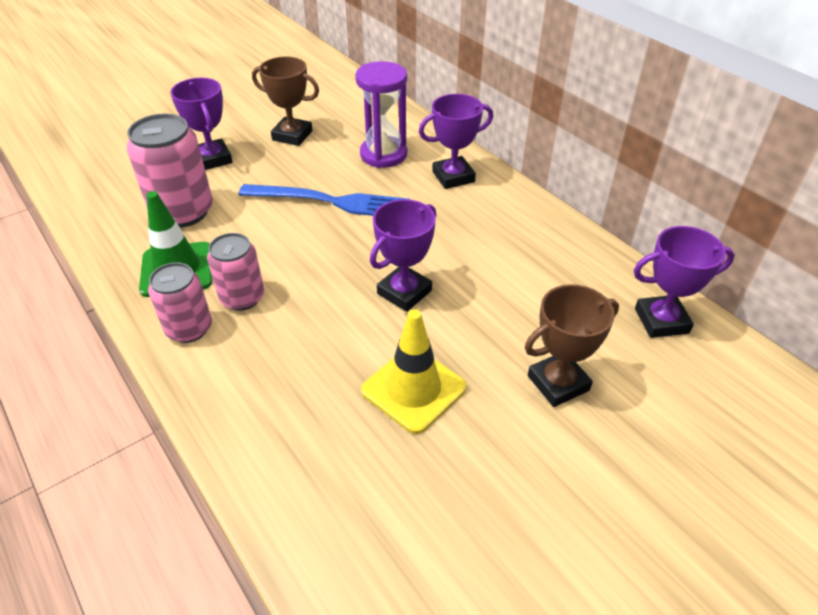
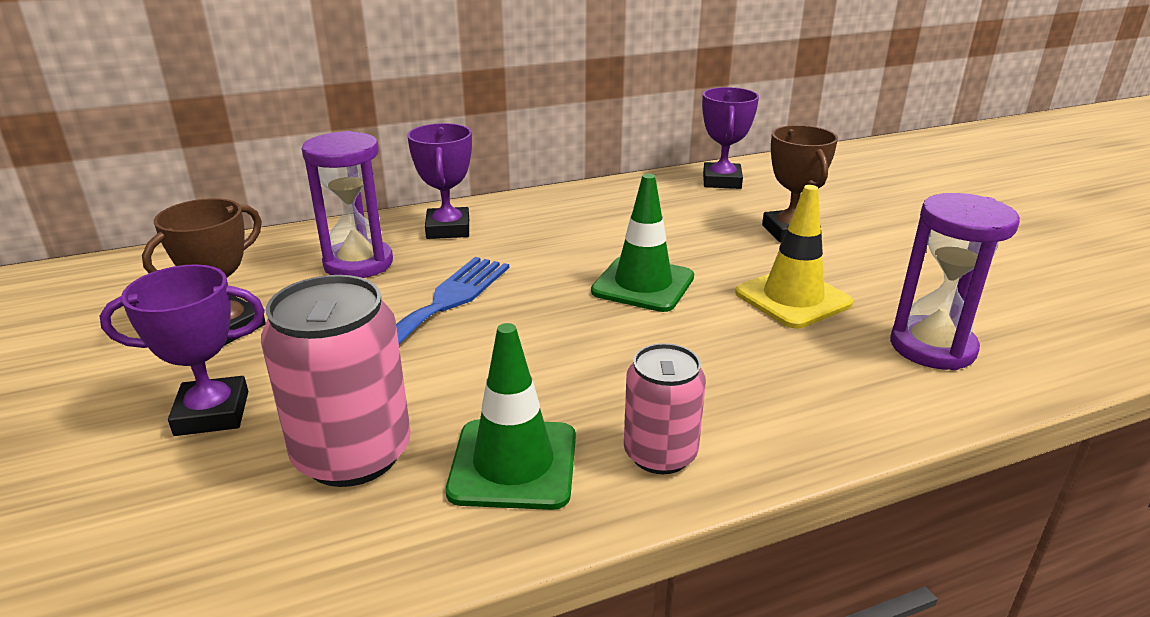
camera: 75 degrees left, 15 degrees down
(242, 297) = (609, 400): pink can -> none
(354, 494) = (932, 347): none -> purple hourglass
(404, 292) = (643, 284): purple trophy -> green traffic cone

